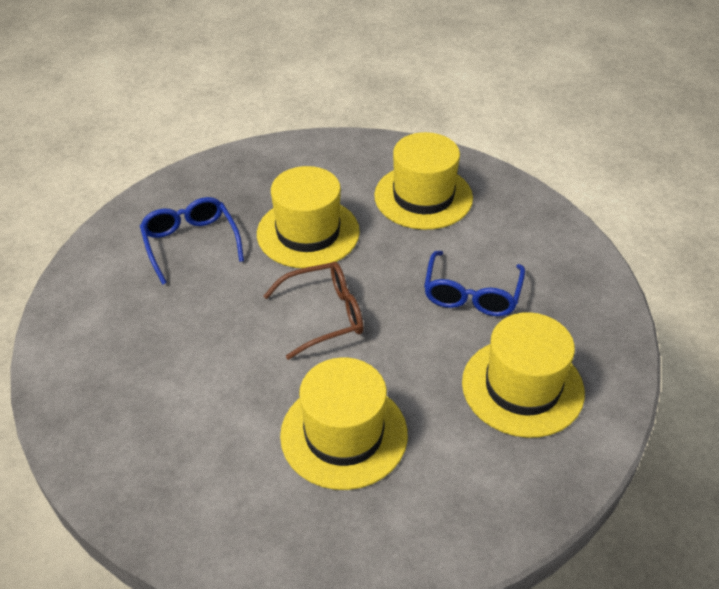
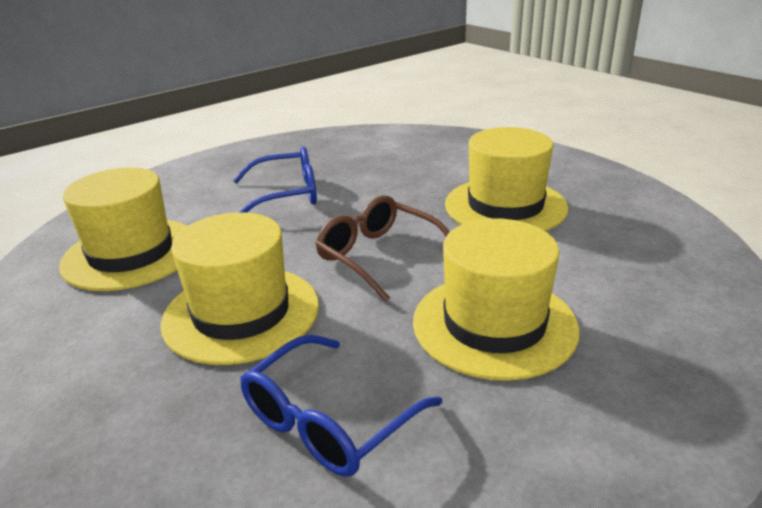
camera: 115 degrees left, 15 degrees down
(522, 387) = (377, 158): yellow hat -> yellow hat (494, 324)

